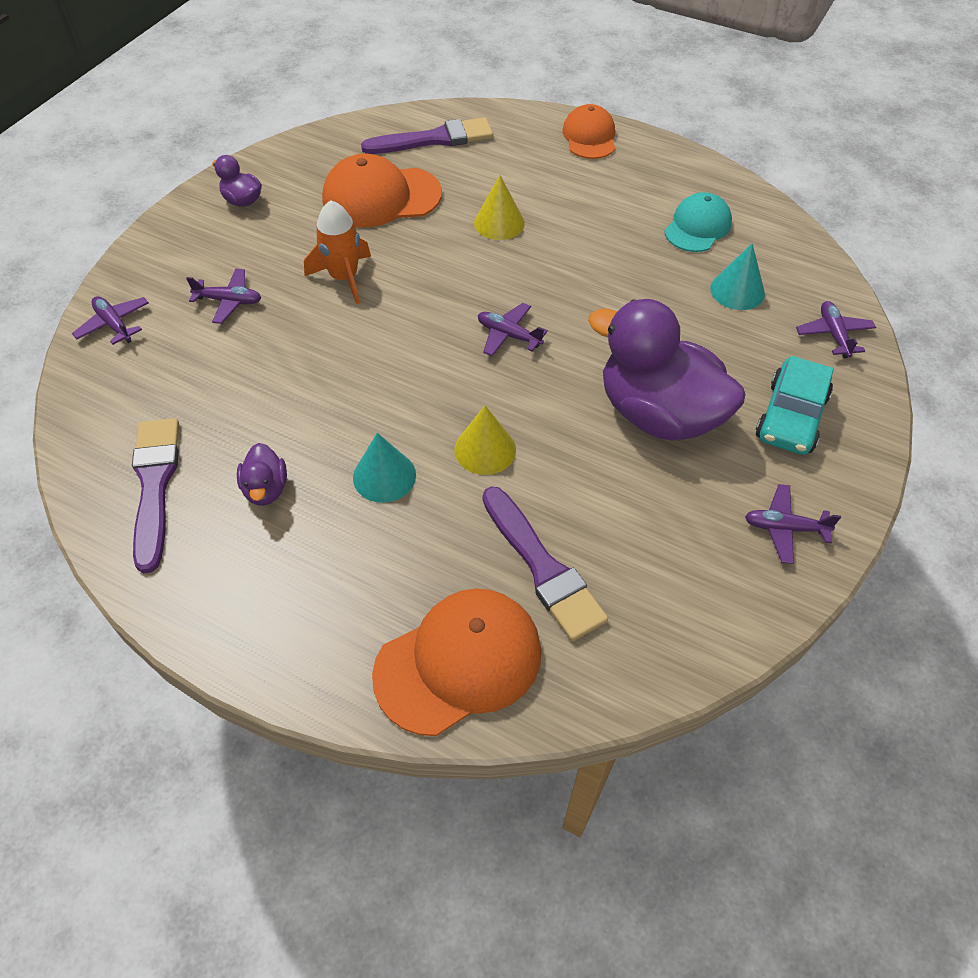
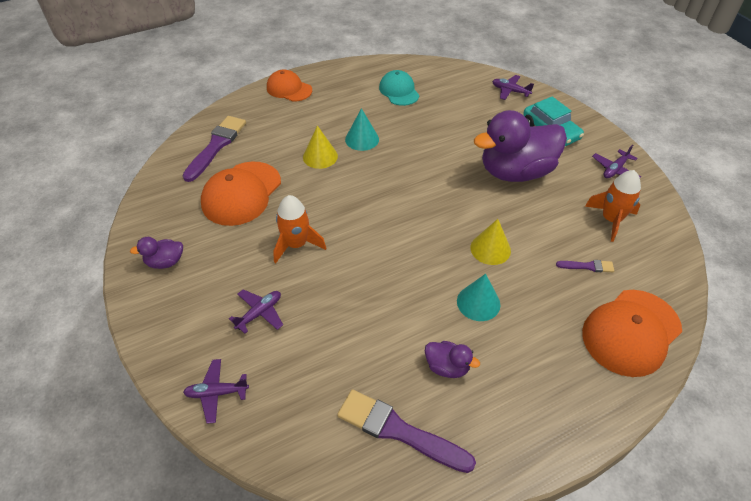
camera: 55 degrees left, 5 degrees down
(459, 662) = (631, 332): orange cap -> orange cap turned 135 degrees counterclockwise
(508, 335) = (413, 197): purple plane -> none
(543, 567) = (587, 266): purple brush -> purple brush, size x0.48
(664, 562) = (610, 220): none -> orange rocket
(737, 291) = (455, 103): turquoise cone -> turquoise cone (362, 139)

